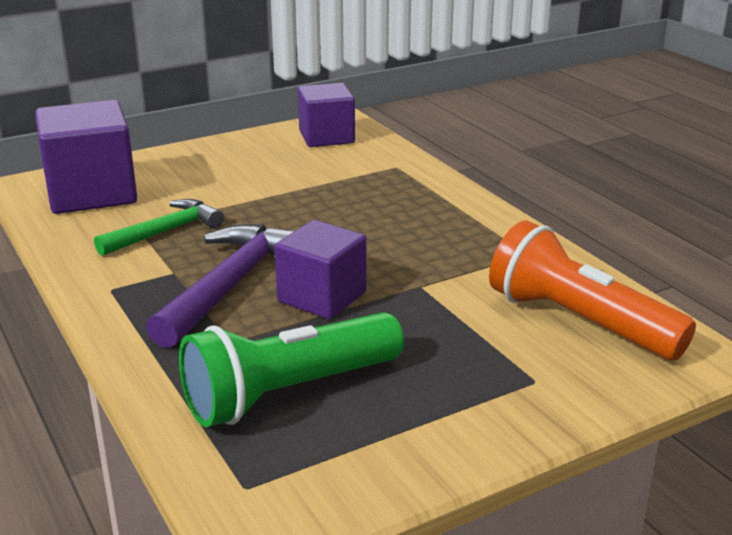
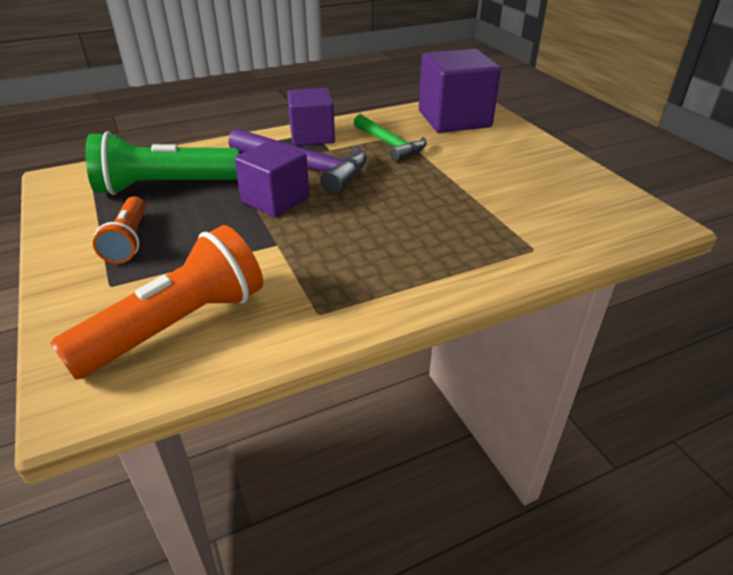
camera: 95 degrees right, 10 degrees up
(288, 393) = (164, 186): green flashlight -> green flashlight turned 75 degrees counterclockwise
(326, 137) = (604, 211): purple cube -> purple cube (312, 136)
(441, 389) = (129, 241): none -> orange flashlight

